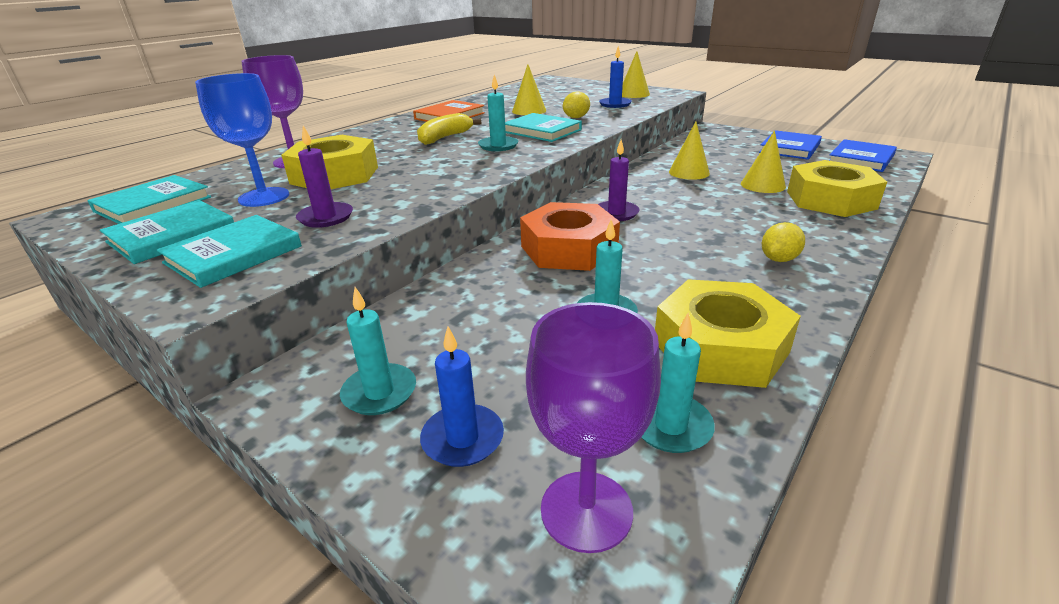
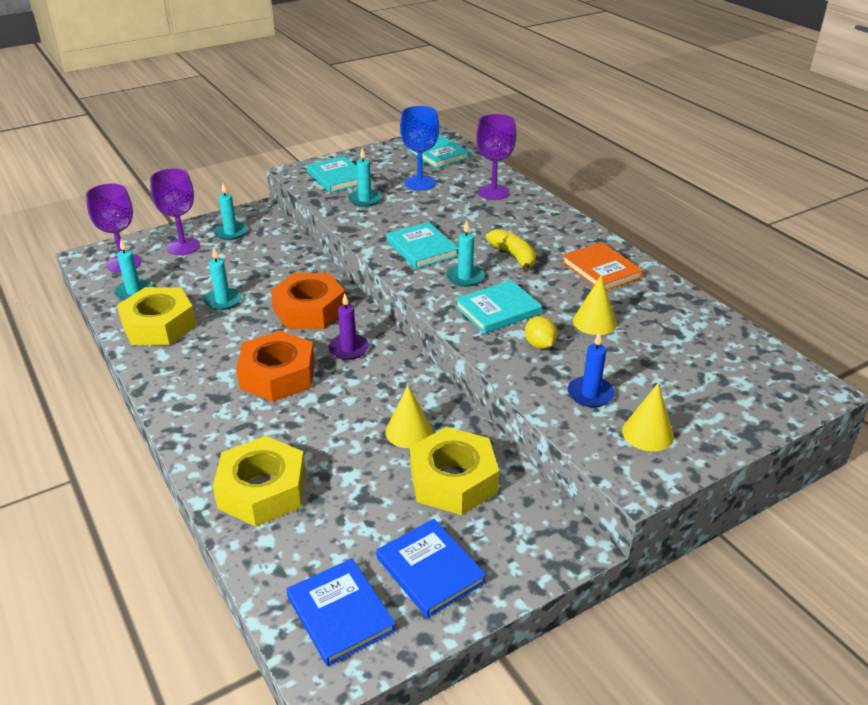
camera: 110 degrees right, 5 degrees up
(172, 235) = (380, 162): turquoise book -> turquoise book (422, 248)
(326, 217) = (365, 200): purple candle -> turquoise candle
(335, 175) = (445, 205): yellow nut -> yellow nut (453, 480)
(462, 438) = (183, 246): blue candle -> purple goblet
(699, 233) = (278, 375): none -> orange nut
(763, 185) = (334, 466): yellow cone -> none
(778, 259) = (206, 392): yellow lemon -> none

